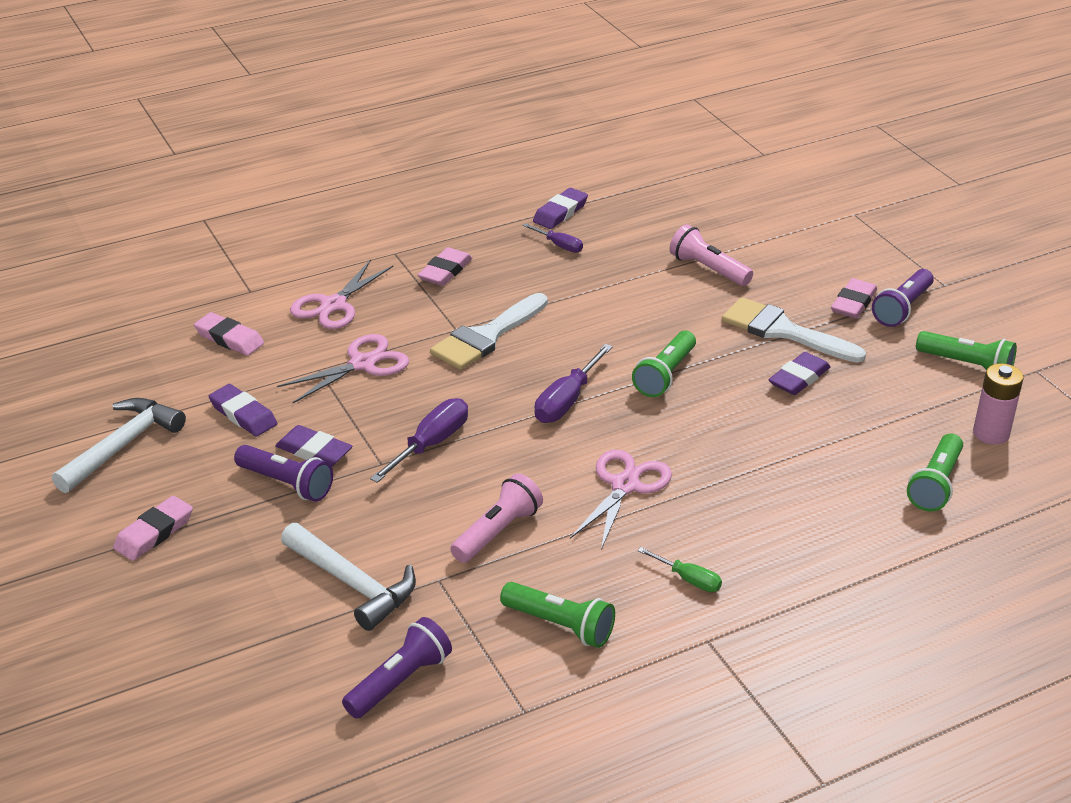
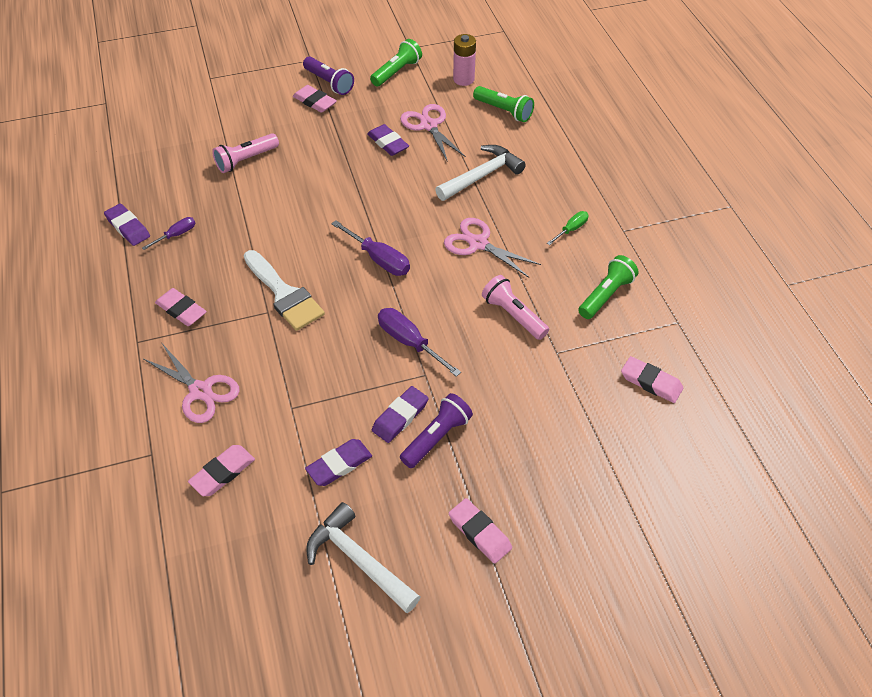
camera: 80 degrees left, 15 degrees up
(352, 584) = (555, 402): white hammer -> white hammer (482, 176)
(362, 364) = (294, 377): pink scissors -> pink scissors (429, 125)
(400, 681) = (651, 382): purple flashlight -> pink eraser
(665, 375) = (365, 204): green flashlight -> none
(783, 331) = (334, 139): white brush -> none

